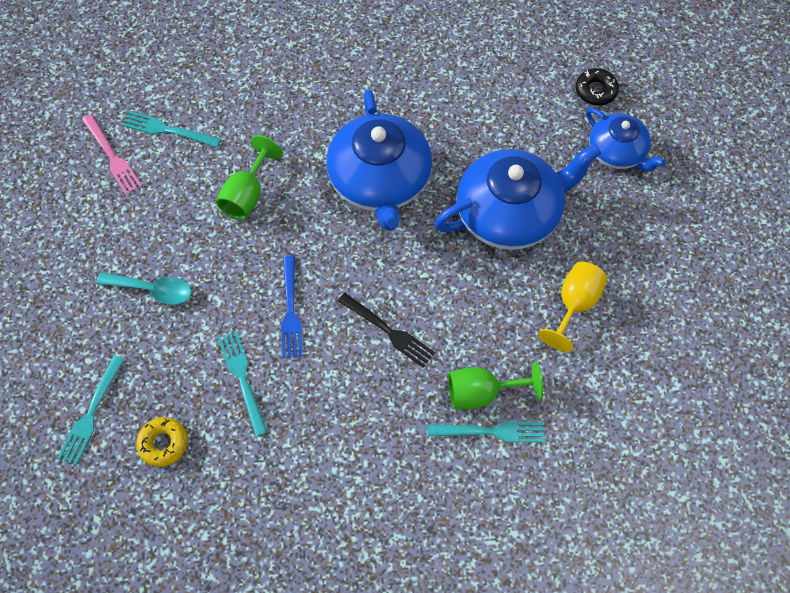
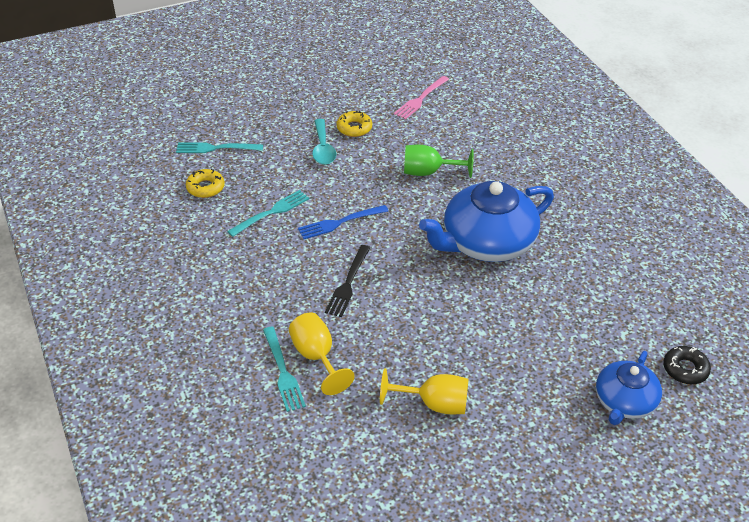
camera: 70 degrees right, 20 degrees down
(131, 244) = (354, 128): none -> yellow donut
(167, 130) = (460, 118): turquoise fork -> none
(482, 393) = (316, 357): green goblet -> yellow goblet
(510, 213) = (505, 335): blue teapot -> none

